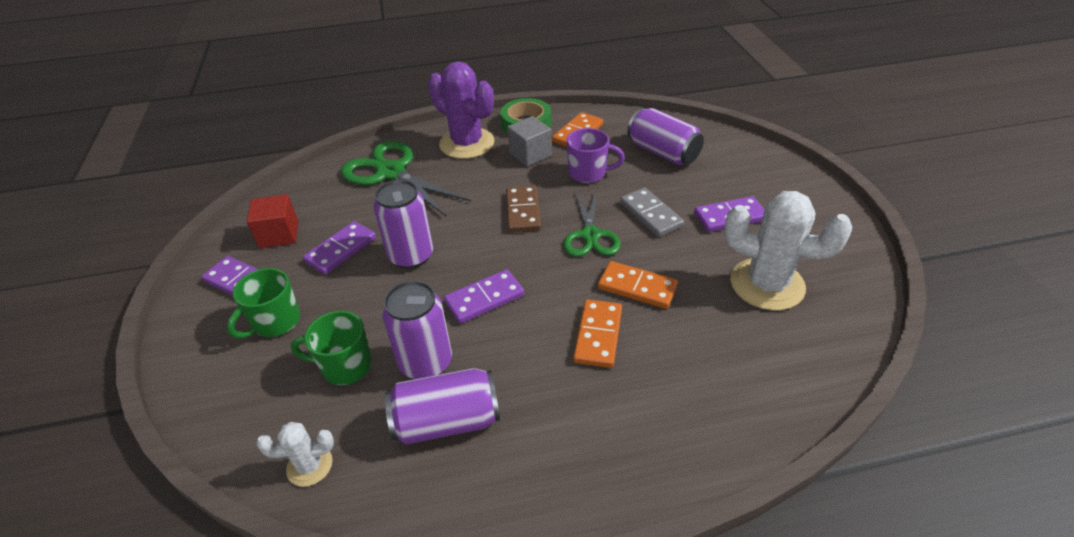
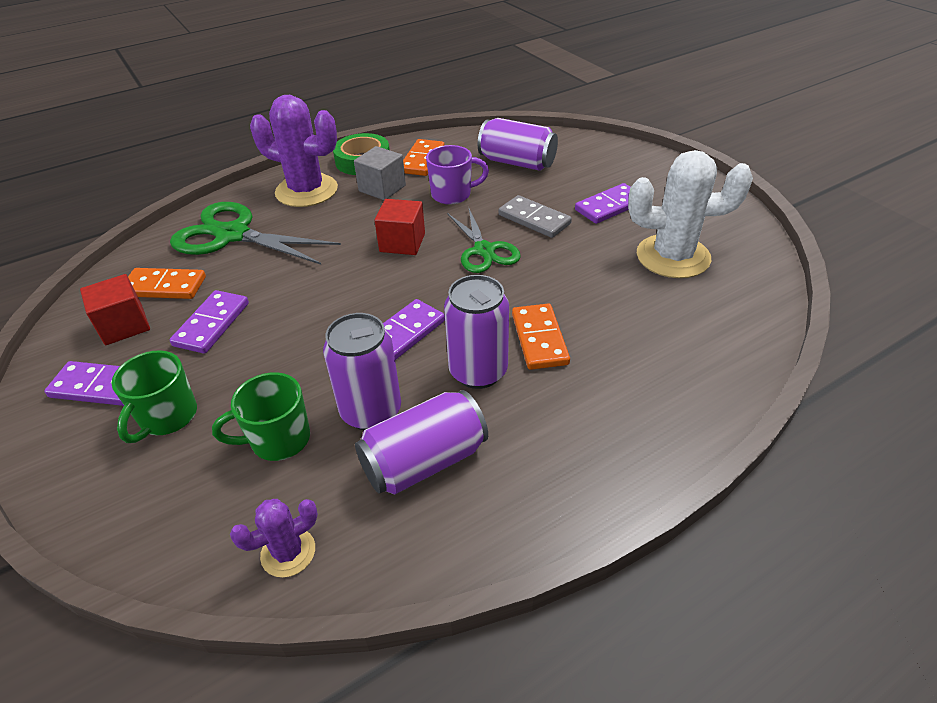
camera: 20 degrees left, 0 degrees up
(309, 466) = (288, 552): white cactus -> purple cactus
(411, 256) = (299, 312): purple can -> purple can (478, 371)
(523, 211) = (402, 243): brown domino -> red cube
(637, 287) = (555, 287): orange domino -> orange domino (164, 287)

